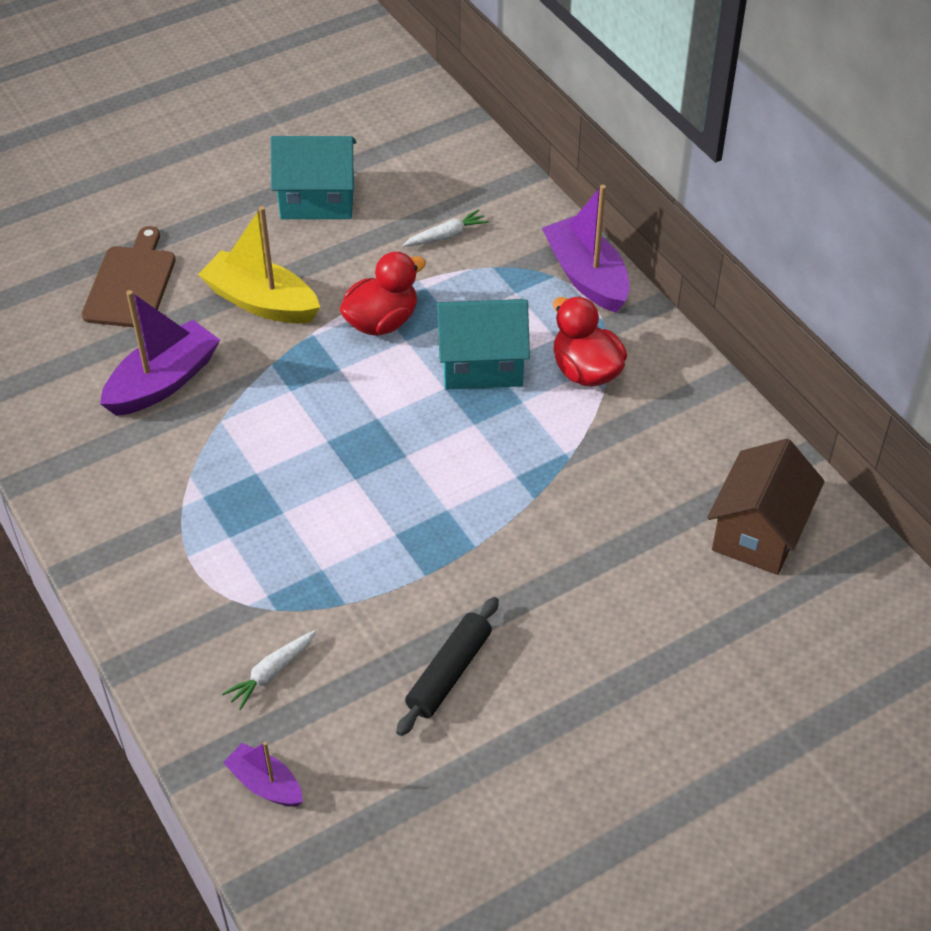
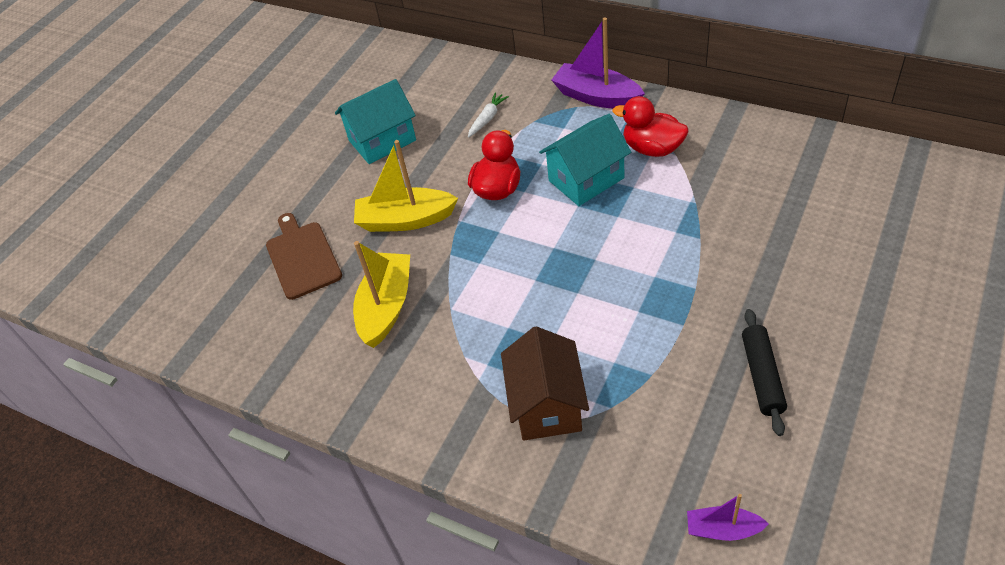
camera: 25 degrees left, 0 degrees up
(163, 382) = (386, 307): purple boat -> yellow boat
(271, 673) = (650, 451): white carrot -> none
(758, 532) = (847, 181): brown house -> brown house (547, 405)

